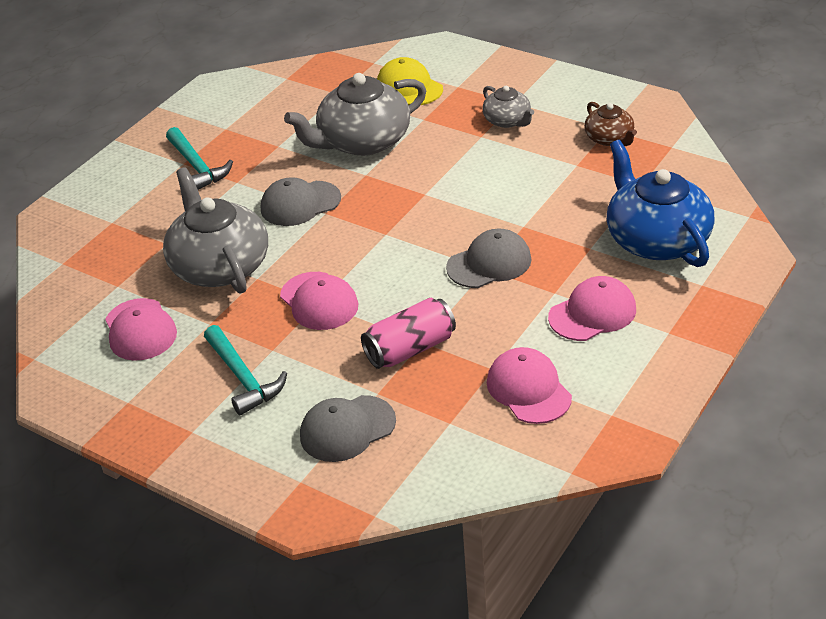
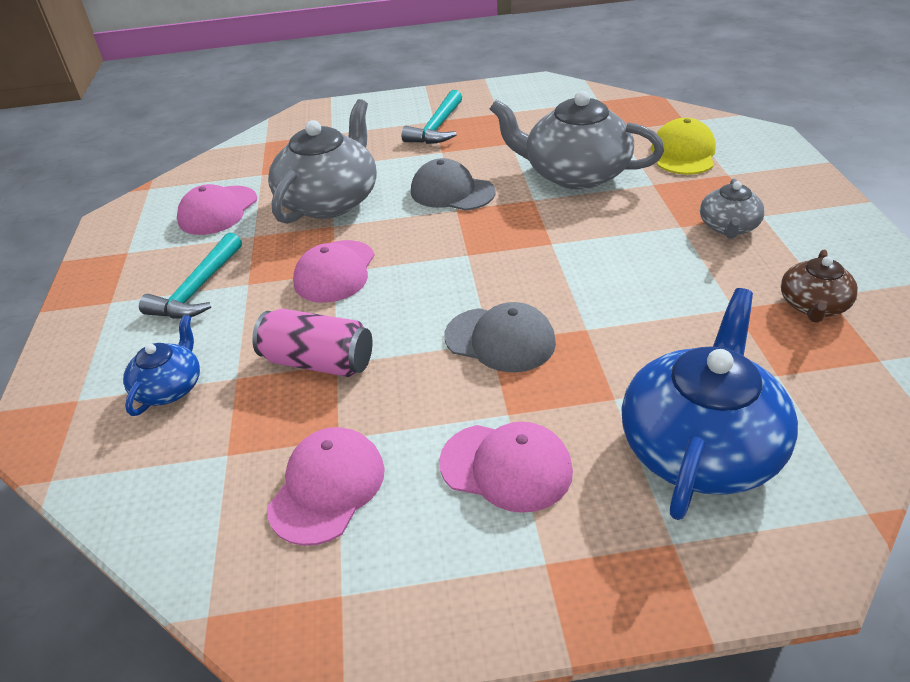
camera: 50 degrees right, 0 degrees up
(347, 429) = (170, 387): grey cap -> blue teapot

